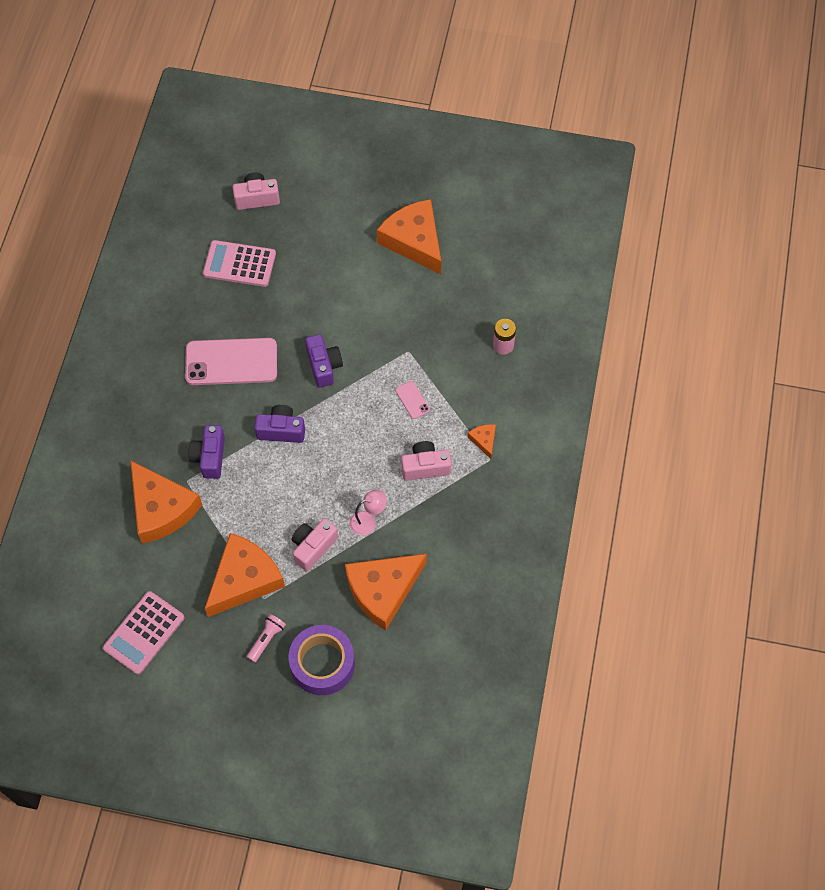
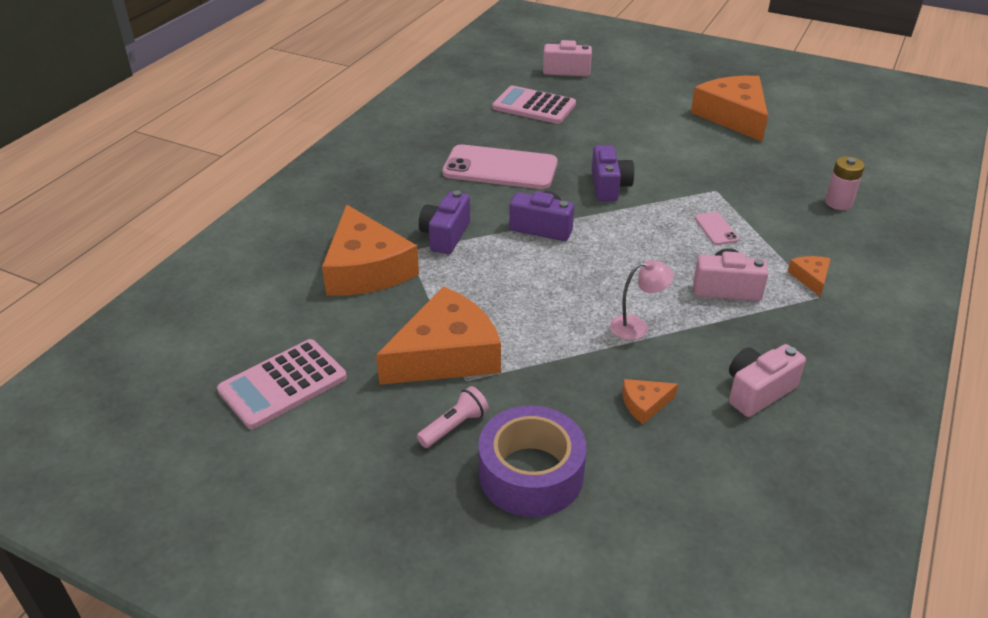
camera: 15 degrees right, 25 degrees down
(313, 547) = (553, 339): pink camera -> pink camera (757, 391)
(382, 590) = (644, 404): orange cheese -> orange cheese, size x0.43

